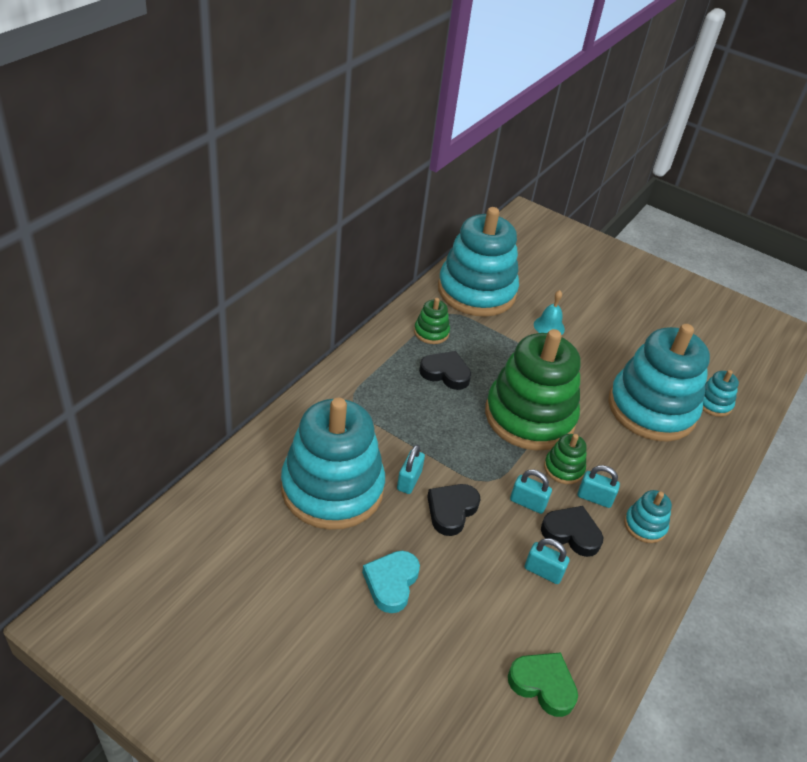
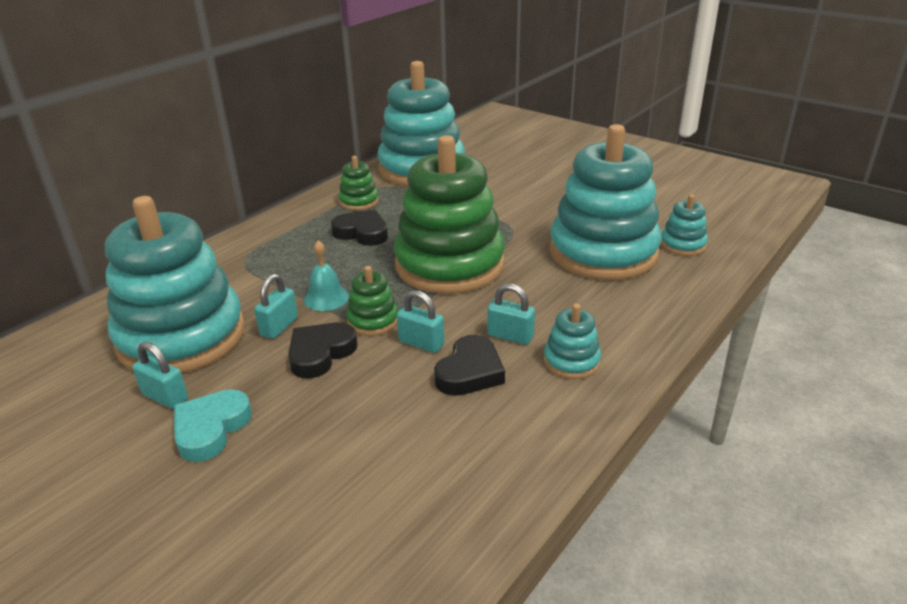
camera: 10 degrees right, 10 degrees down
(543, 571) = (419, 412): turquoise padlock -> turquoise padlock (165, 397)
(543, 685) = (378, 545): green heart -> none
(549, 326) = (496, 191): turquoise bell -> turquoise bell (326, 298)
(563, 468) = (478, 309): green stacking toy -> green stacking toy (373, 320)
(571, 533) = (470, 372): black heart -> black heart turned 90 degrees clockwise

